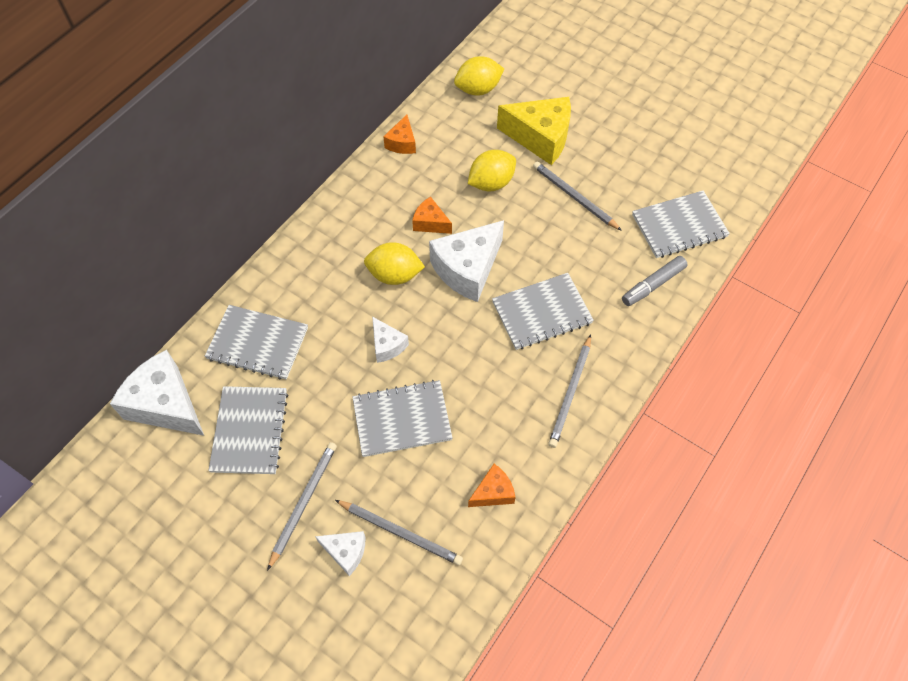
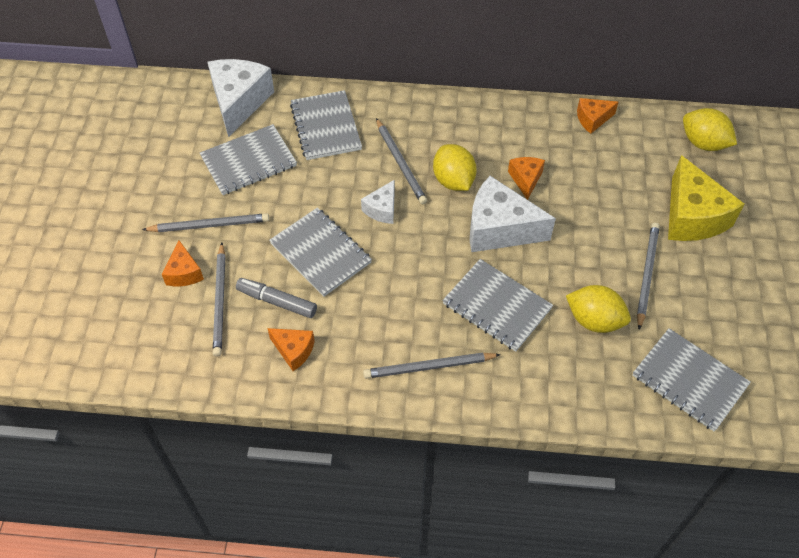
camera: 60 degrees right, 5 degrees down
(345, 304) = (400, 163): none -> grey pencil
(346, 552) = (184, 273): white cheese -> orange cheese
(491, 183) = (606, 203): yellow lemon -> yellow lemon (594, 320)
(653, 285) = (598, 386): grey marker -> grey marker (277, 301)

